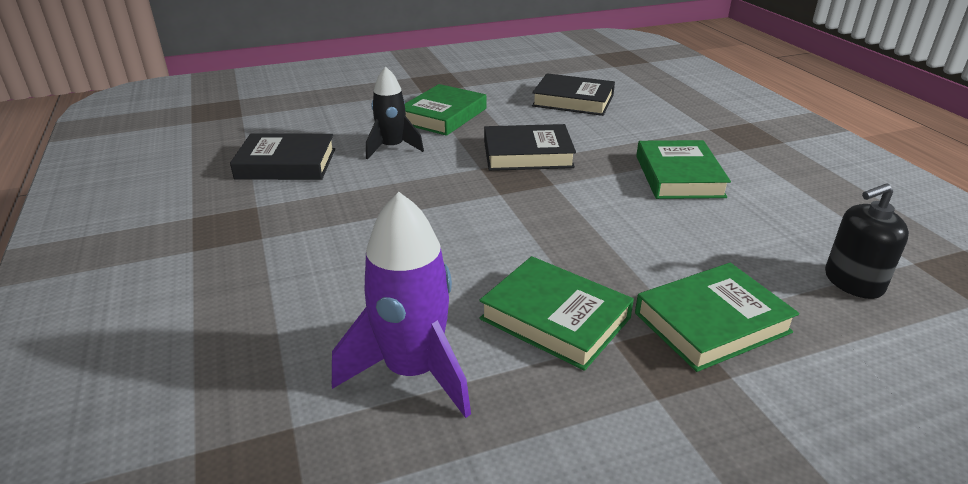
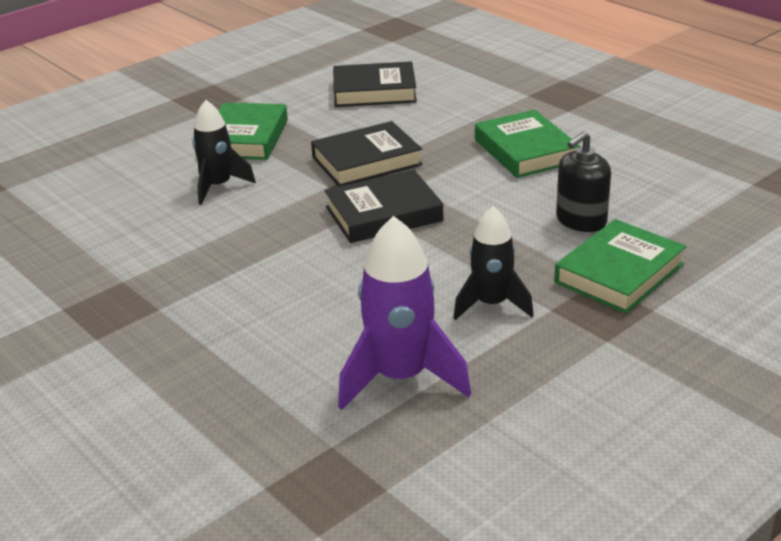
camera: 20 degrees left, 0 degrees up
(286, 164) = (114, 230): black book -> black book (383, 214)
(555, 318) = (491, 304): green book -> black rocket
(853, 282) = (712, 212): black soap dispenser -> black soap dispenser (581, 220)

